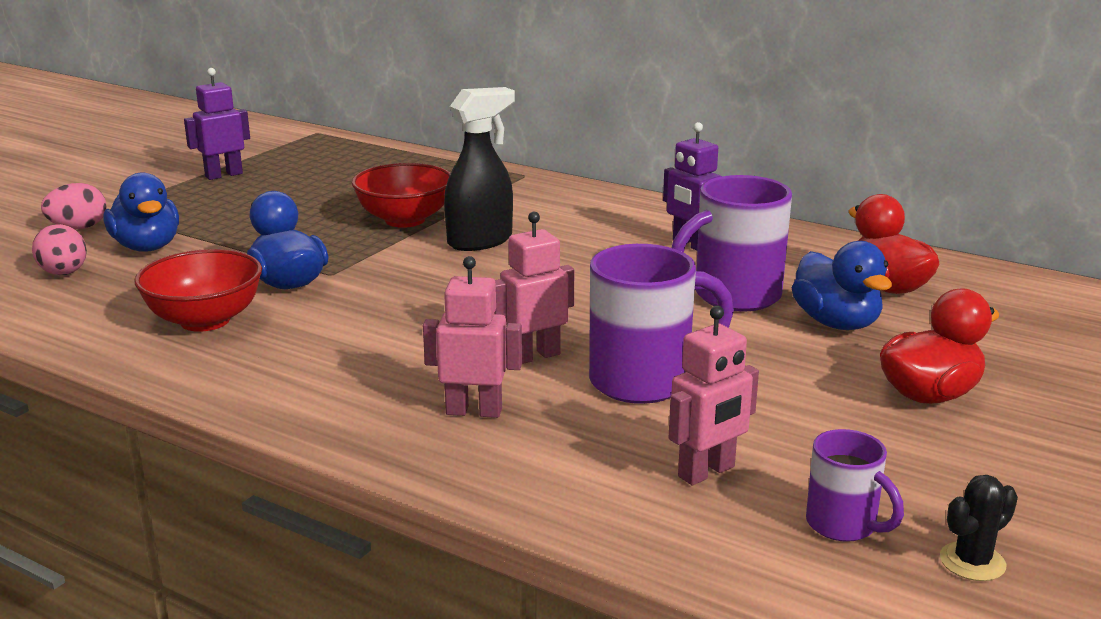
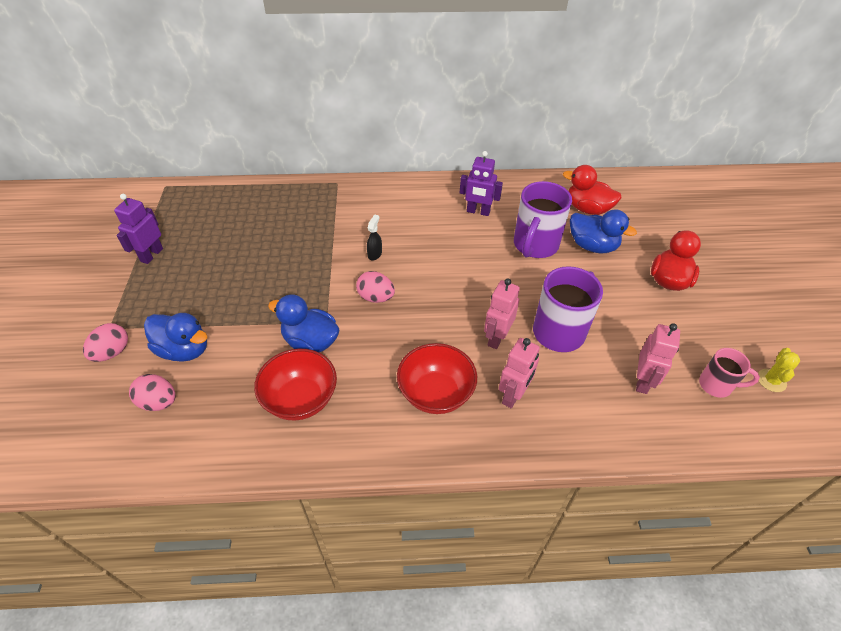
camera: 35 degrees left, 25 degrees up
(405, 220) = (314, 253): red bowl -> red bowl (436, 393)
(424, 274) = (376, 297): none -> pink egg
(474, 411) = (513, 395): pink robot -> pink robot turned 150 degrees clockwise
(480, 241) = (375, 254): black spray bottle -> black spray bottle, size x0.47
(843, 525) = (716, 385): purple mug -> pink mug
(972, 562) = (771, 380): black cactus -> yellow cactus

